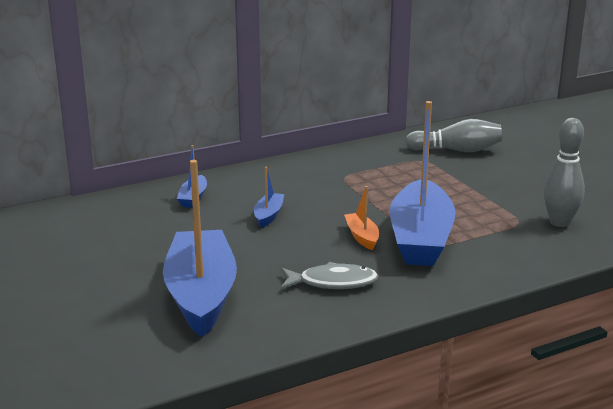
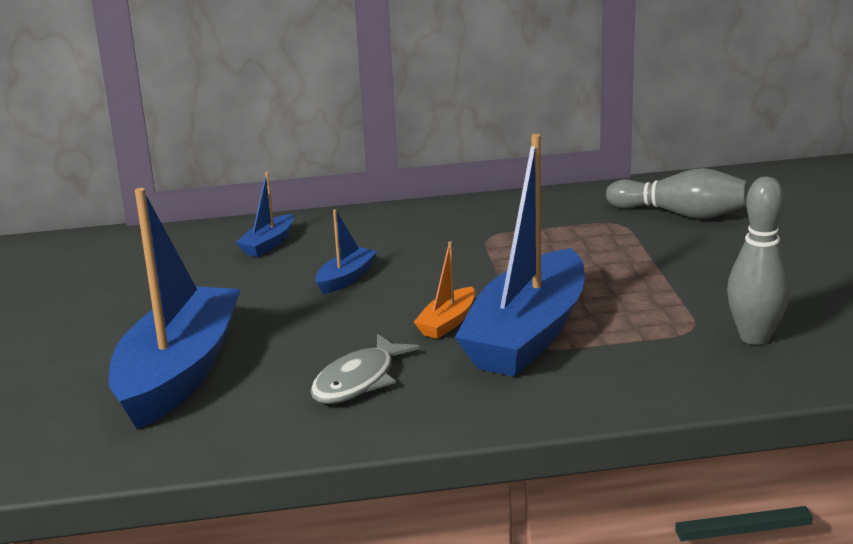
camera: 20 degrees right, 0 degrees up
(333, 282) = (358, 381): grey fish -> grey fish turned 105 degrees clockwise
(362, 237) = (447, 323): orange boat -> orange boat turned 150 degrees counterclockwise

